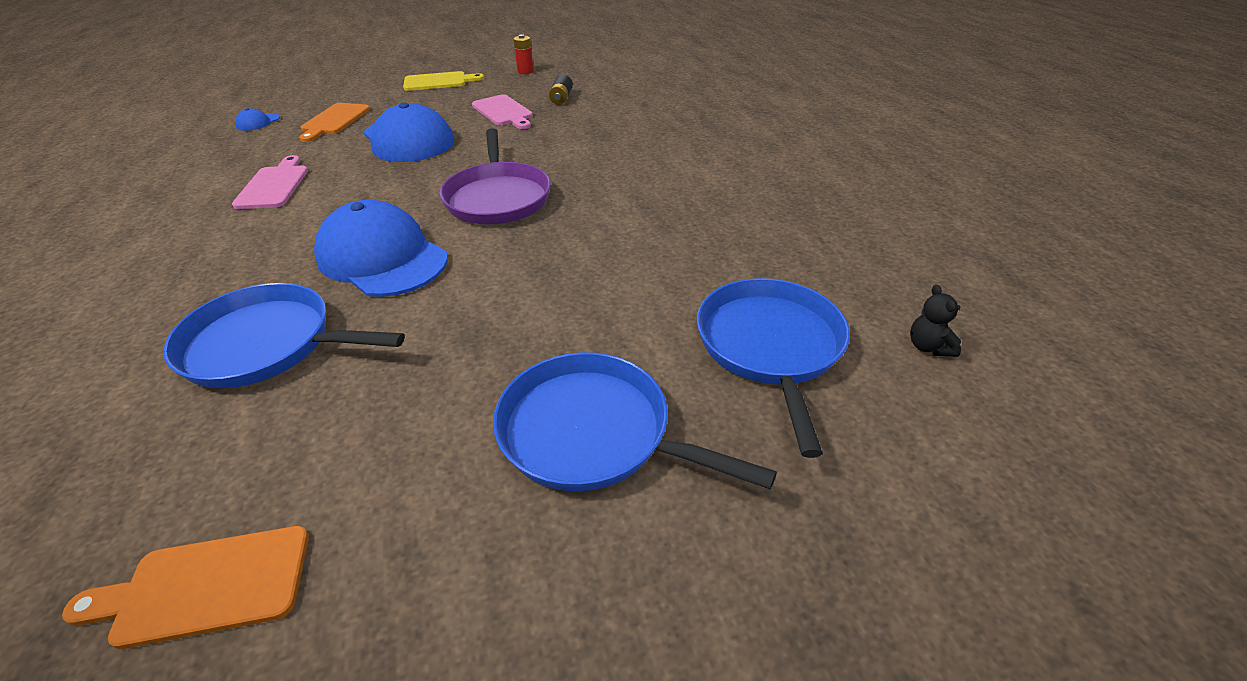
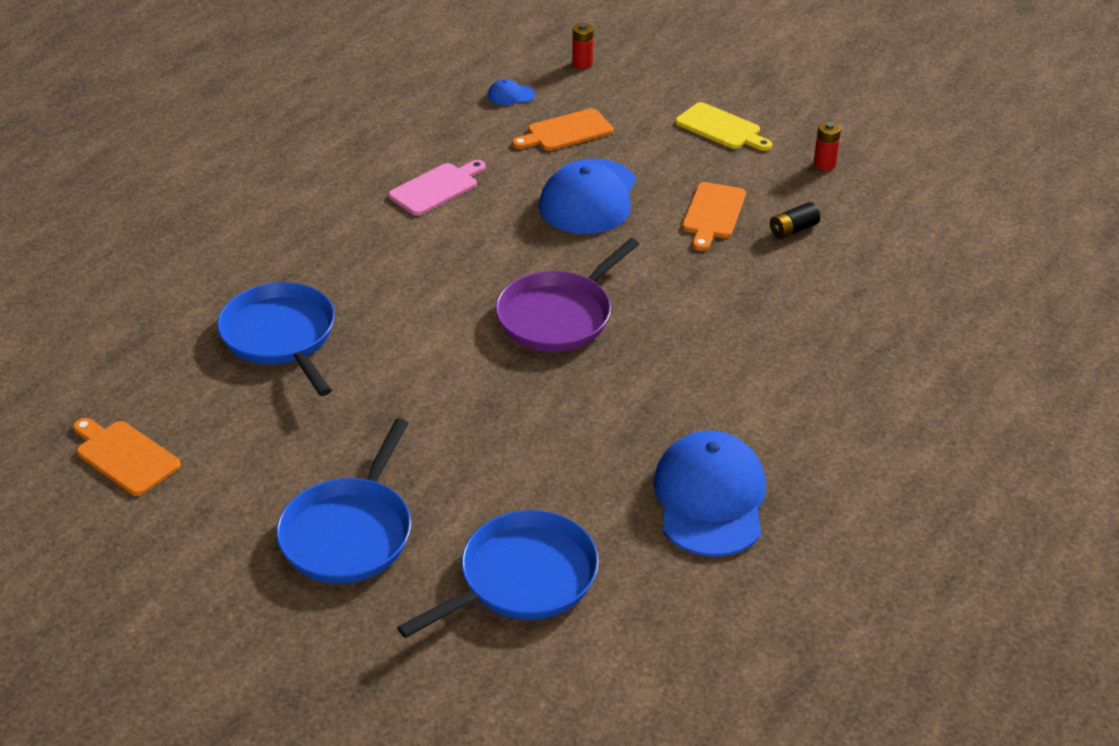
camera: 50 degrees right, 0 degrees up
(290, 92) = (582, 63): none -> red battery
(382, 258) = (414, 316): blue cap -> blue cap (710, 498)
(503, 112) = (713, 214): pink cutting board -> orange cutting board
(592, 433) = (349, 533): blue pan -> blue pan turned 150 degrees counterclockwise
(928, 347) = (613, 669): black teddy bear -> none

